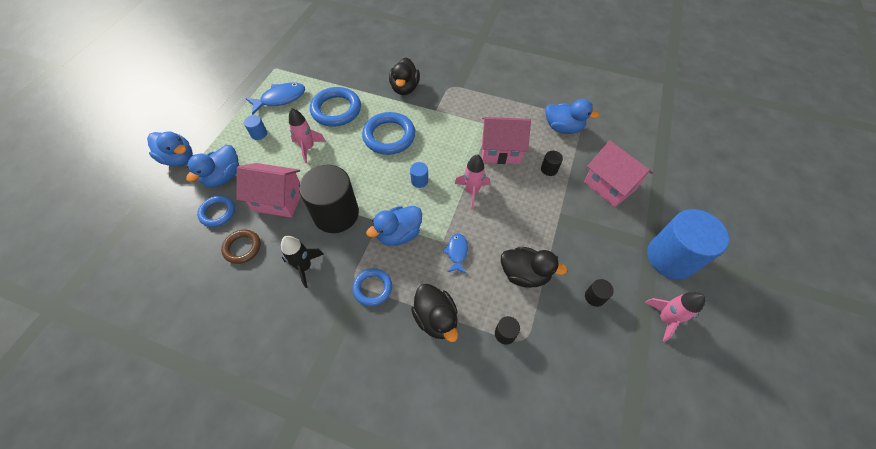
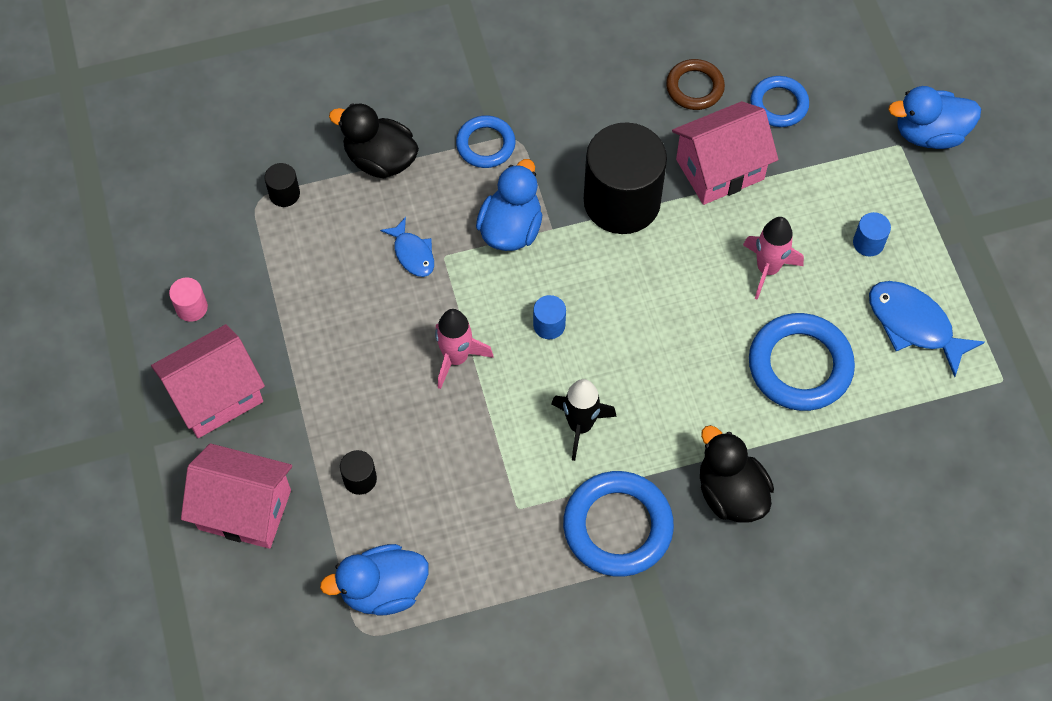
camera: 145 degrees right, 5 degrees up
(224, 177) = (833, 151): blue duck -> none
(280, 99) = (914, 325): blue fish -> blue fish turned 105 degrees clockwise
(305, 267) = (593, 115): black rocket -> black rocket (580, 426)
(389, 136) = (665, 372): blue ring -> blue ring (617, 526)
(500, 151) = (461, 464): pink house -> pink house (216, 396)
(524, 274) = (302, 280): black duck -> none
(594, 297) = (191, 307): black cylinder -> pink cylinder
(665, 319) = (86, 334): pink rocket -> none
(671, 257) = (103, 434): blue cylinder -> none

